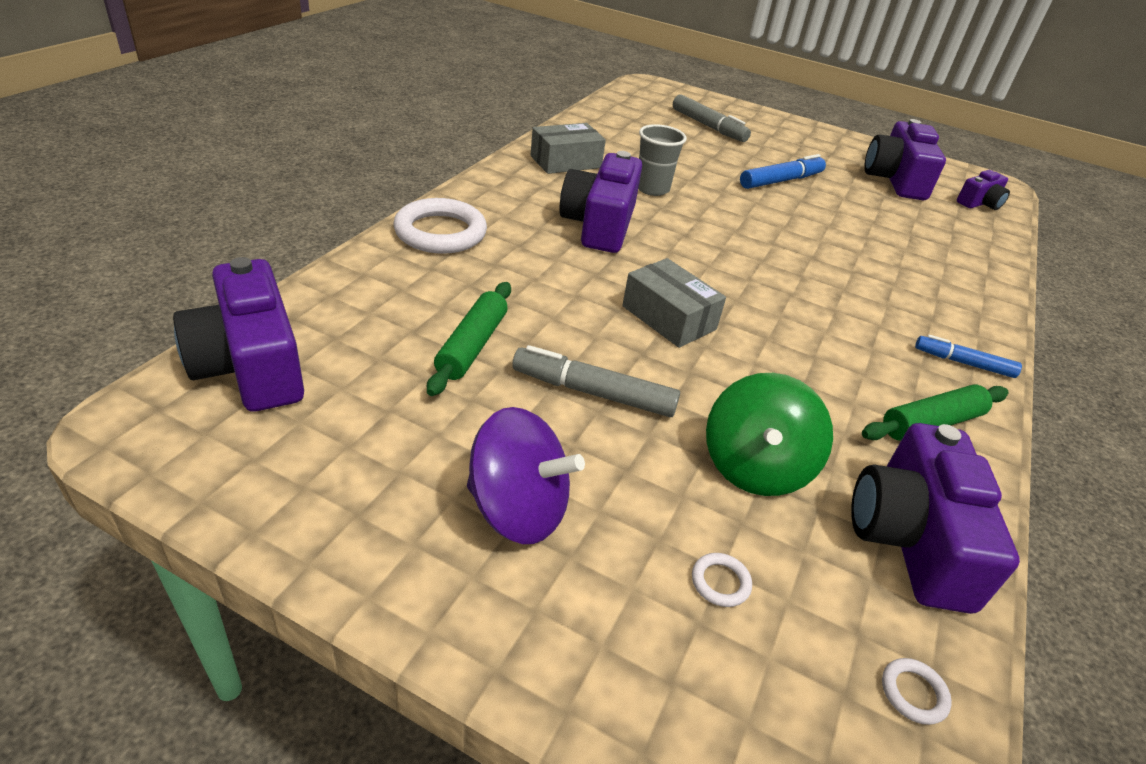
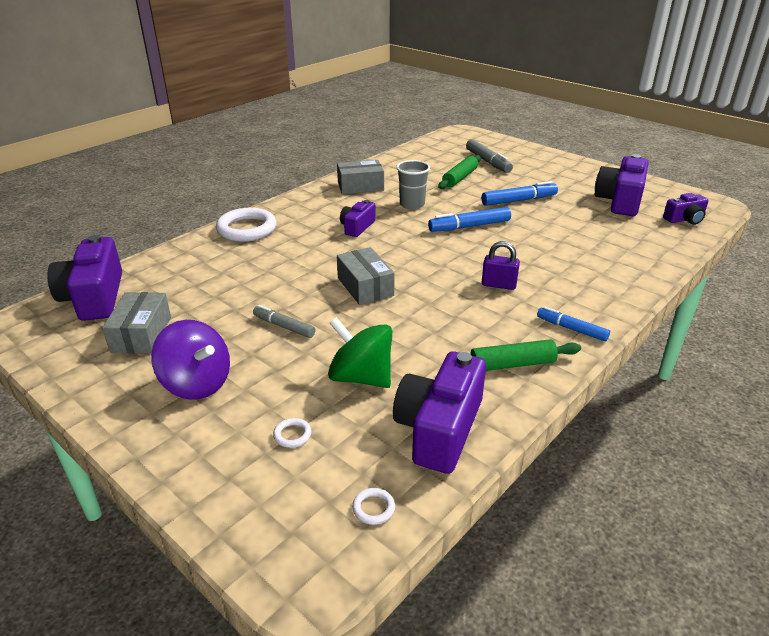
camera: 20 degrees right, 5 degrees down
(373, 427) = (141, 334): none -> grey box
(472, 346) = (225, 295): green rolling pin -> green rolling pin (460, 178)
(593, 392) = (284, 326): grey marker -> grey marker, size x0.67
(600, 224) = (357, 227): purple camera -> purple camera, size x0.56
(745, 219) = (469, 226): none -> blue marker
(755, 467) = (361, 377): green spinning top -> green spinning top turned 90 degrees clockwise
(837, 304) = (498, 285): none -> purple padlock

